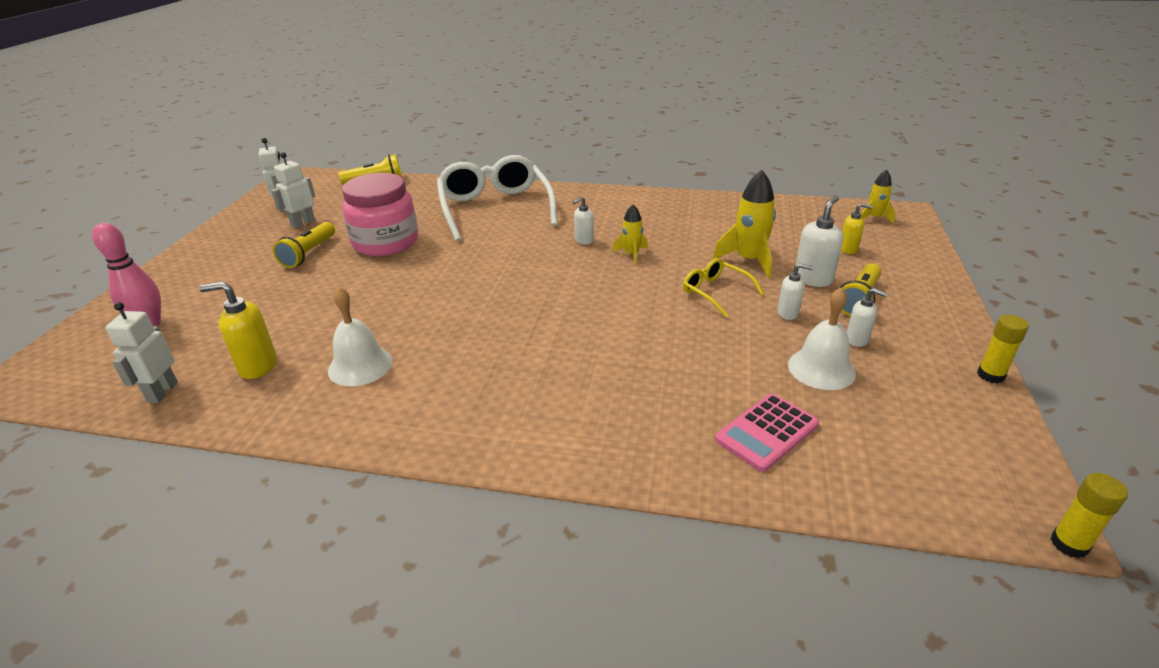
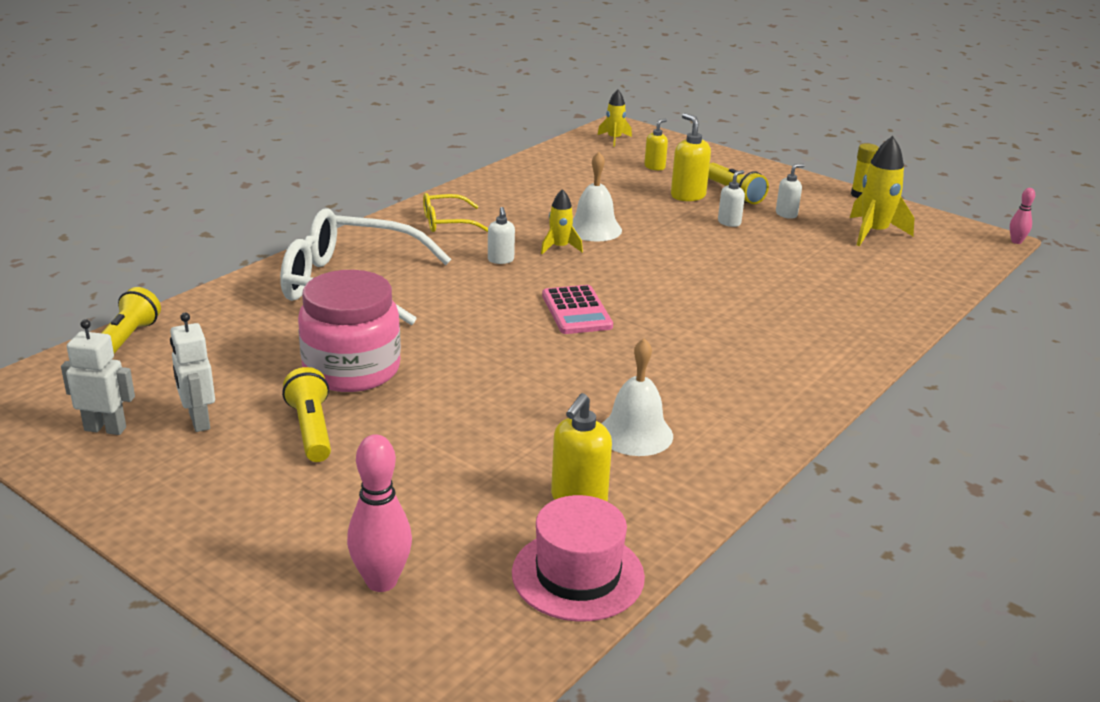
camera: 65 degrees left, 5 degrees down
(162, 392) = (578, 575): white robot -> pink hat
(308, 253) = (311, 429): yellow flashlight -> yellow flashlight turned 150 degrees counterclockwise
(716, 292) = (669, 236): yellow glasses -> yellow glasses (447, 222)
(749, 260) = (630, 206): yellow rocket -> yellow rocket (873, 233)
(766, 432) = (871, 282): pink calculator -> pink calculator (576, 311)
(813, 279) = (687, 196): white soap dispenser -> yellow soap dispenser
(821, 369) = (812, 239): white bell -> white bell (594, 229)
(1069, 544) = (1016, 241): yellow glue stick -> pink bowling pin

